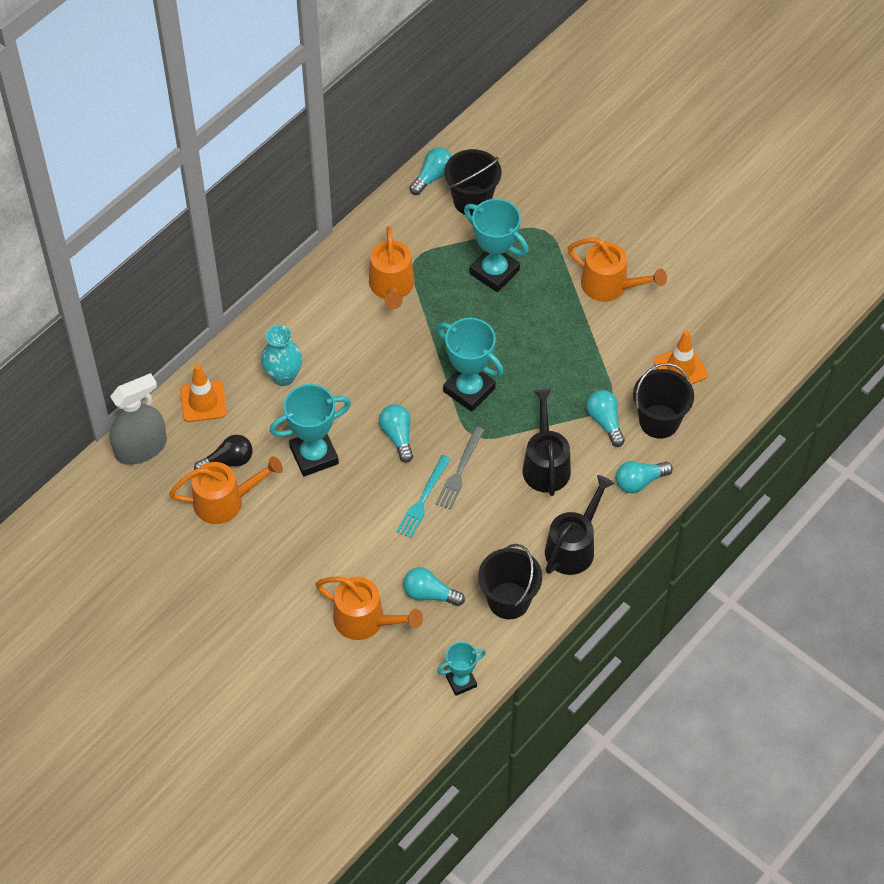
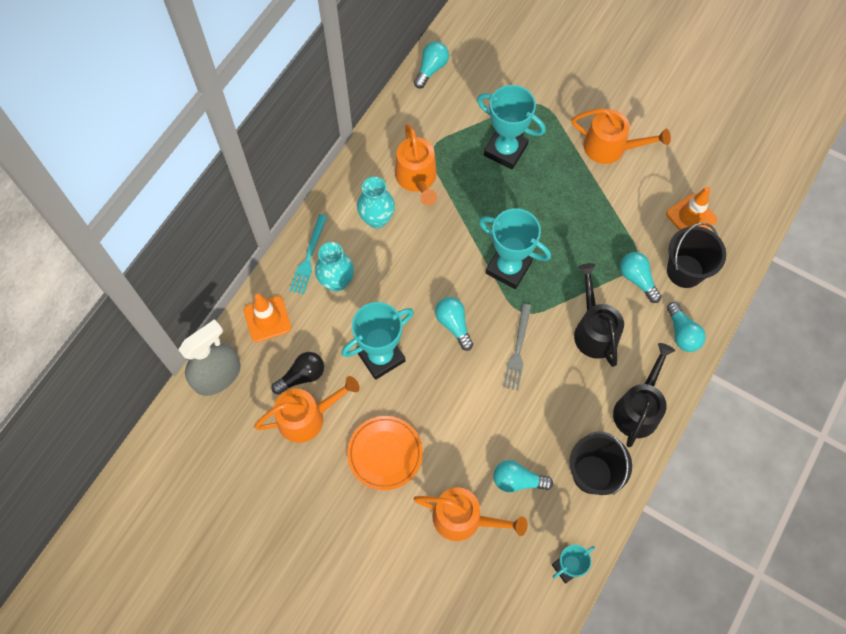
camera: 10 degrees left, 10 degrees up
(298, 548) = (385, 454): none -> orange plate
(339, 321) = (377, 219): none -> turquoise vase
(423, 499) = (490, 384): turquoise fork -> turquoise fork (309, 257)
(472, 201) = (471, 86): black bucket -> none
(639, 481) = (682, 333): turquoise light bulb -> turquoise light bulb turned 75 degrees counterclockwise

